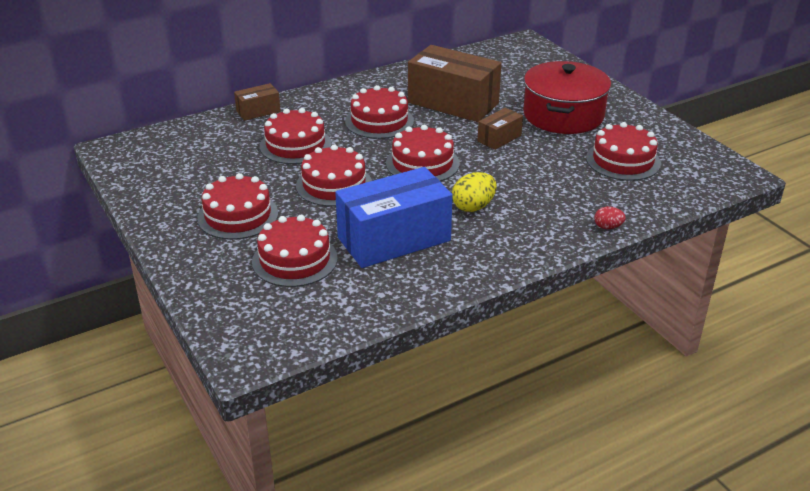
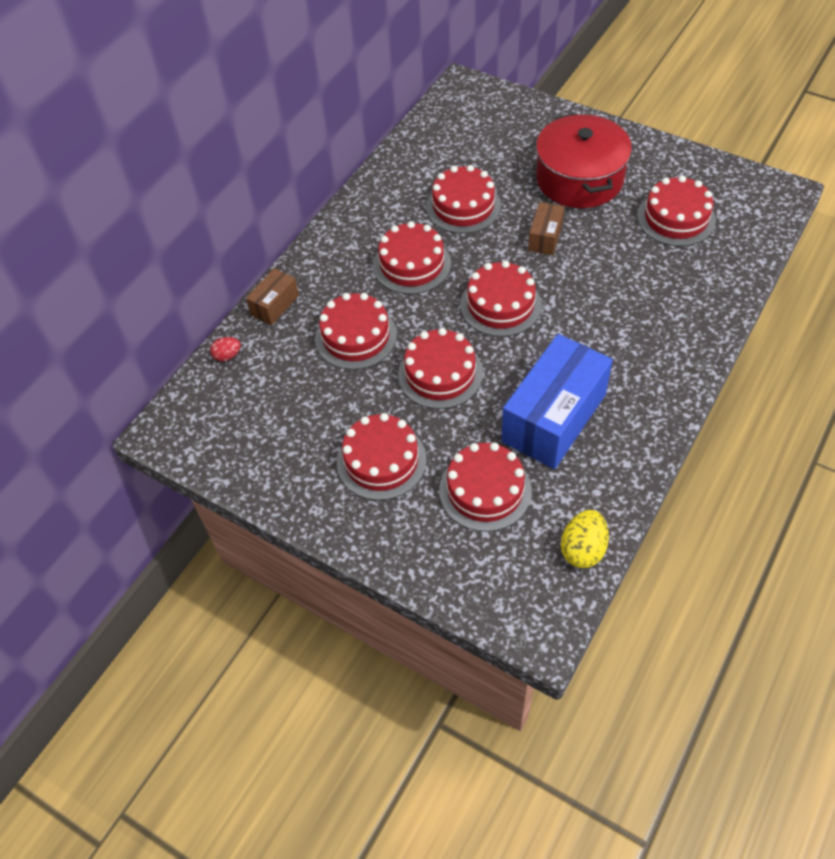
camera: 25 degrees left, 20 degrees up
(453, 103) = (463, 206): brown box -> red cake
(473, 207) = (591, 341): yellow egg -> yellow egg (583, 549)
(608, 227) = (724, 311): red egg -> red egg (227, 356)

